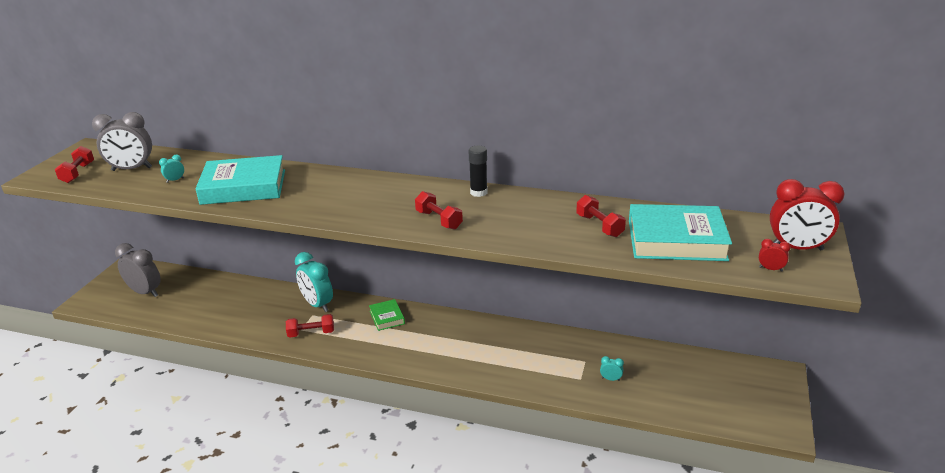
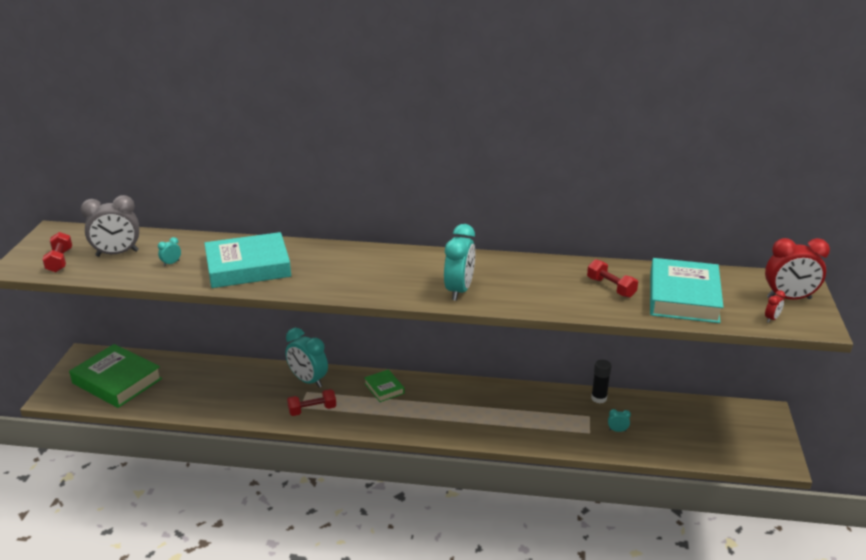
camera: 10 degrees left, 0 degrees up
(145, 292) = (117, 381): grey clock -> green book
(438, 220) = (459, 290): red dumbbell -> turquoise clock
(478, 192) = (486, 260): black glue stick -> black glue stick (599, 398)
(676, 240) = (683, 297): turquoise book -> turquoise book turned 75 degrees counterclockwise
(770, 269) = (772, 319): red clock -> red clock turned 120 degrees clockwise

